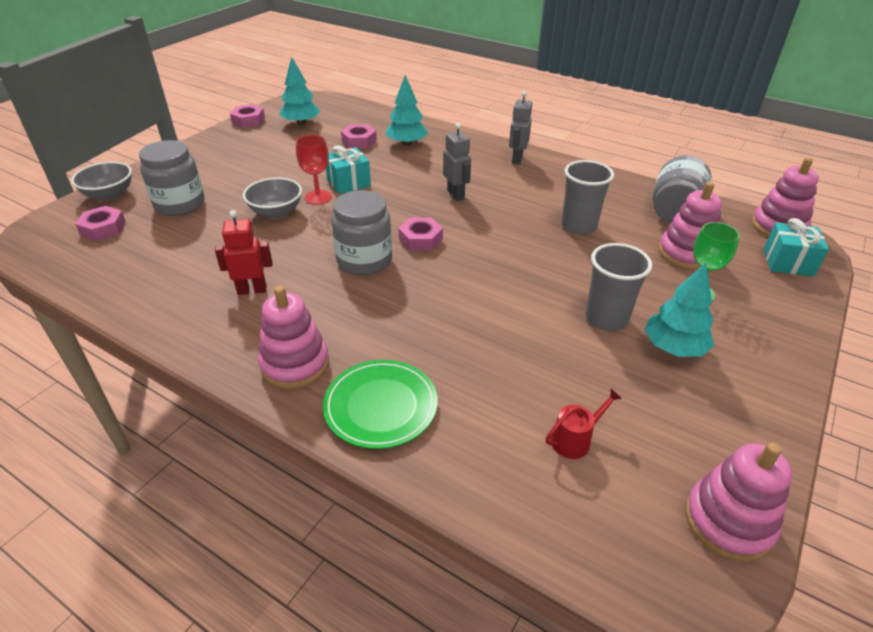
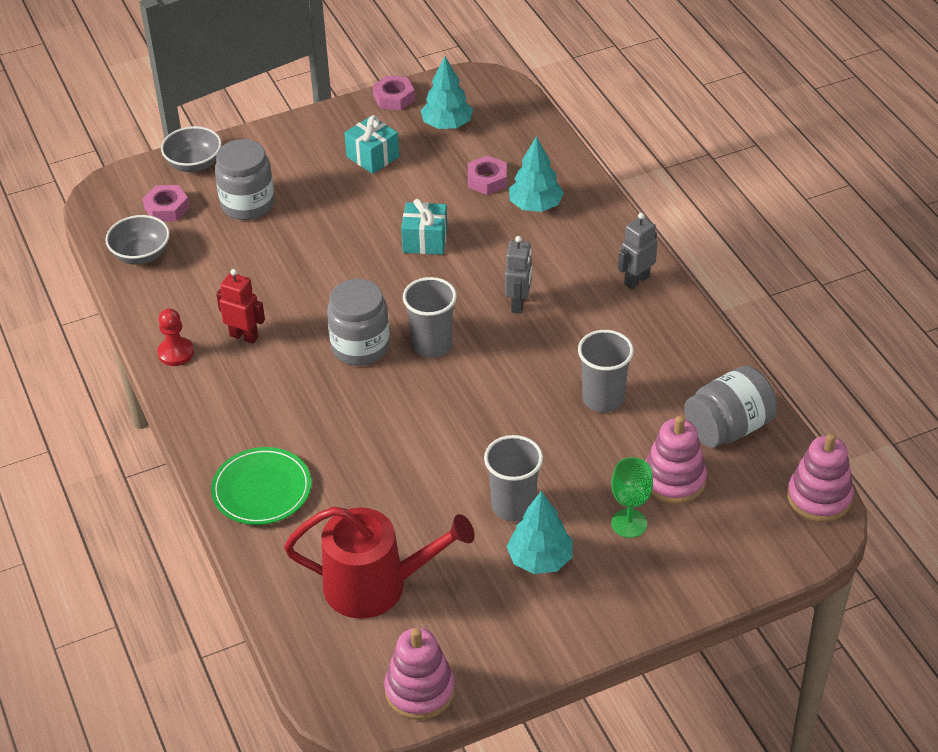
camera: 35 degrees right, 5 degrees up
(192, 327) = (176, 353): none -> red pawn
(276, 212) = (326, 252): grey bowl -> grey bowl (141, 255)
(295, 364) = (227, 424): pink stacking toy -> none
(318, 197) = (379, 248): red goblet -> none
(420, 239) = (432, 345): pink nut -> grey cup
(575, 440) = (375, 585): red watering can -> red watering can, size x2.37
(788, 262) = (768, 538): turquoise gift -> turquoise gift (373, 157)

